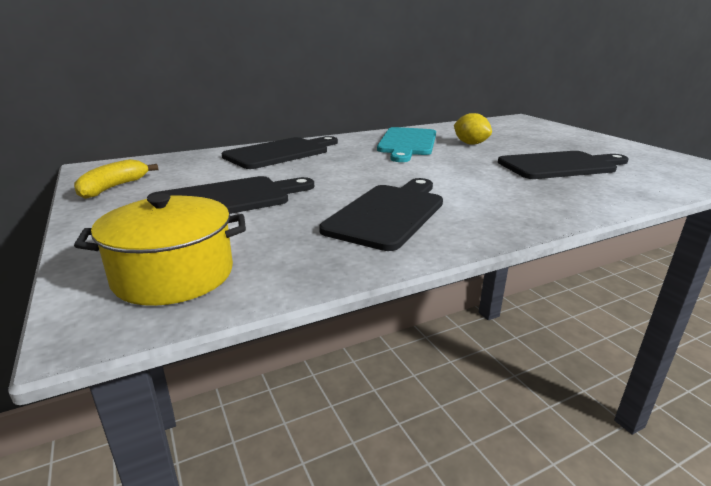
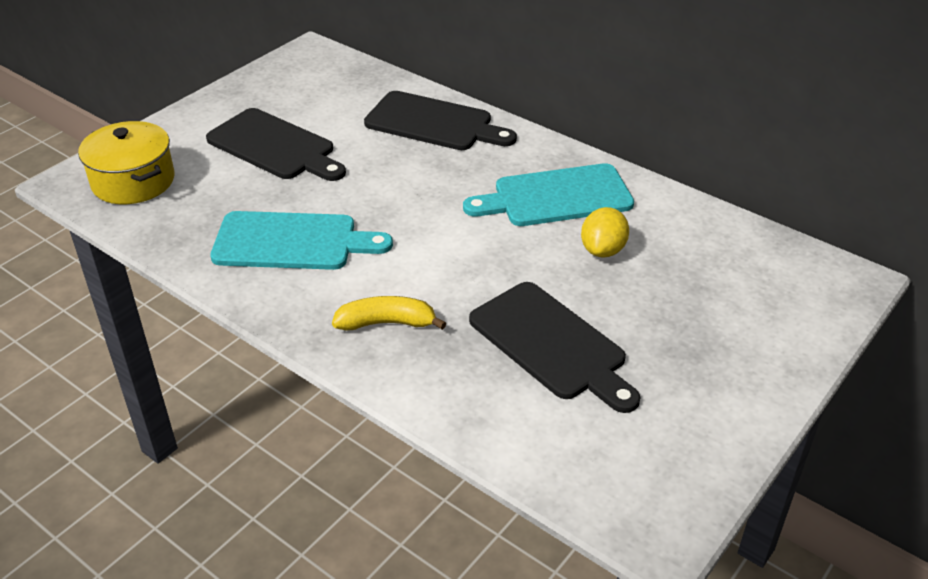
camera: 65 degrees right, 15 degrees up
(113, 187) = (268, 83): yellow banana -> yellow banana (387, 323)
(388, 213) = (292, 242): black cutting board -> turquoise cutting board

